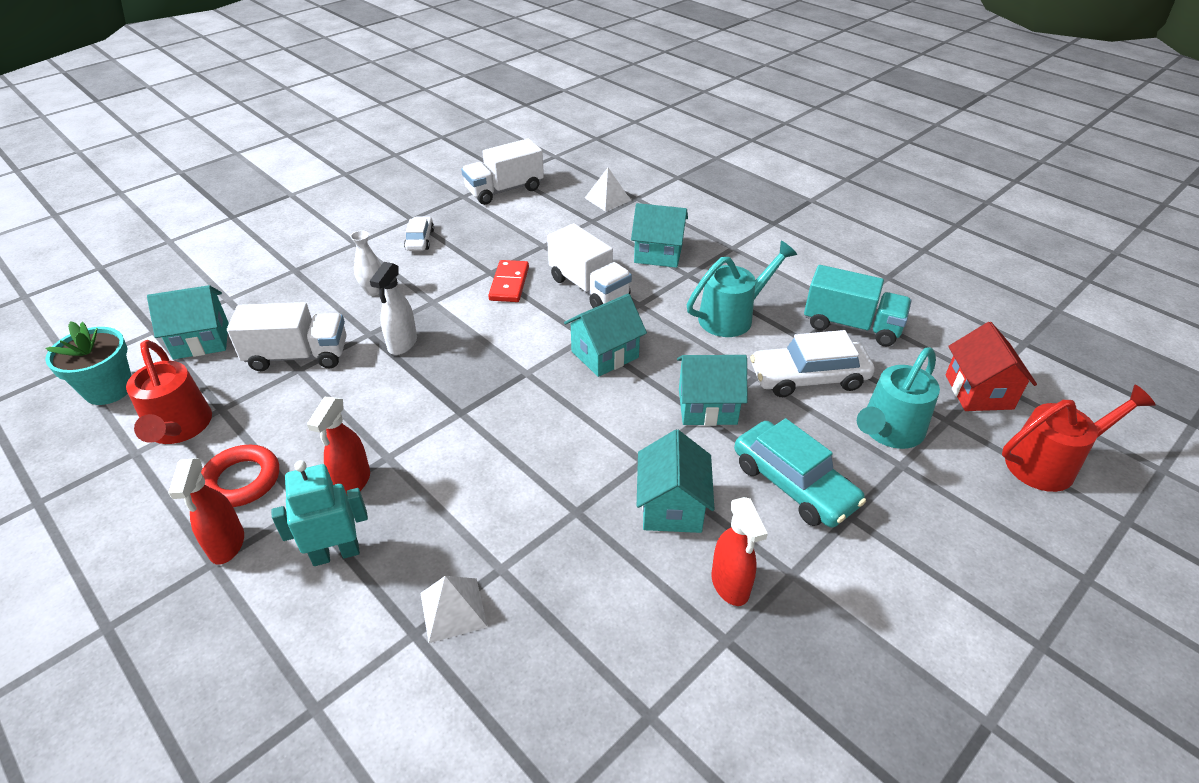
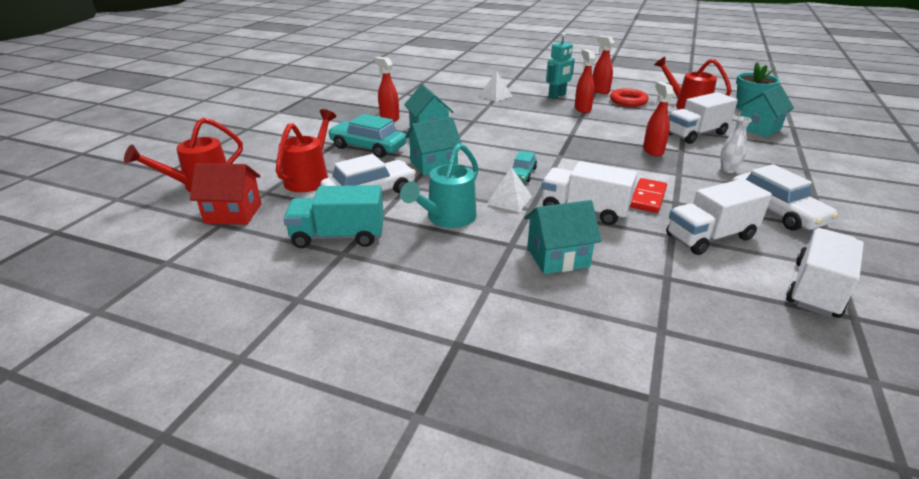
camera: 155 degrees right, 10 degrees down
(402, 344) = (653, 151): white spray bottle -> red spray bottle
(420, 240) = (776, 211): white car -> white car, size x1.77
(509, 283) = (647, 198): red domino -> red domino turned 45 degrees clockwise
(514, 236) = (710, 237): none -> white truck
(605, 354) = (522, 174): turquoise house -> turquoise car
(607, 199) = (691, 315): white pyramid -> white pyramid (509, 200)
(888, 431) = (310, 178): turquoise watering can -> red watering can
(978, 392) = (233, 213): red house -> red house turned 60 degrees counterclockwise

